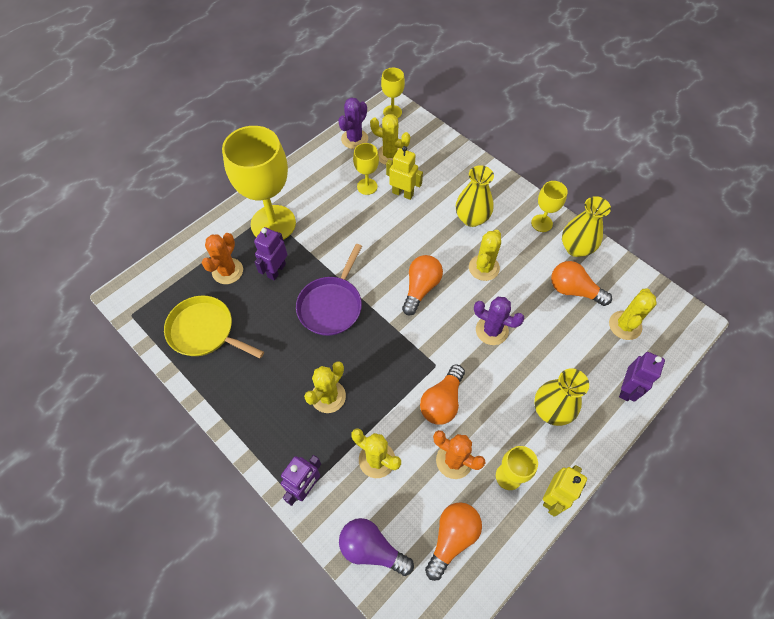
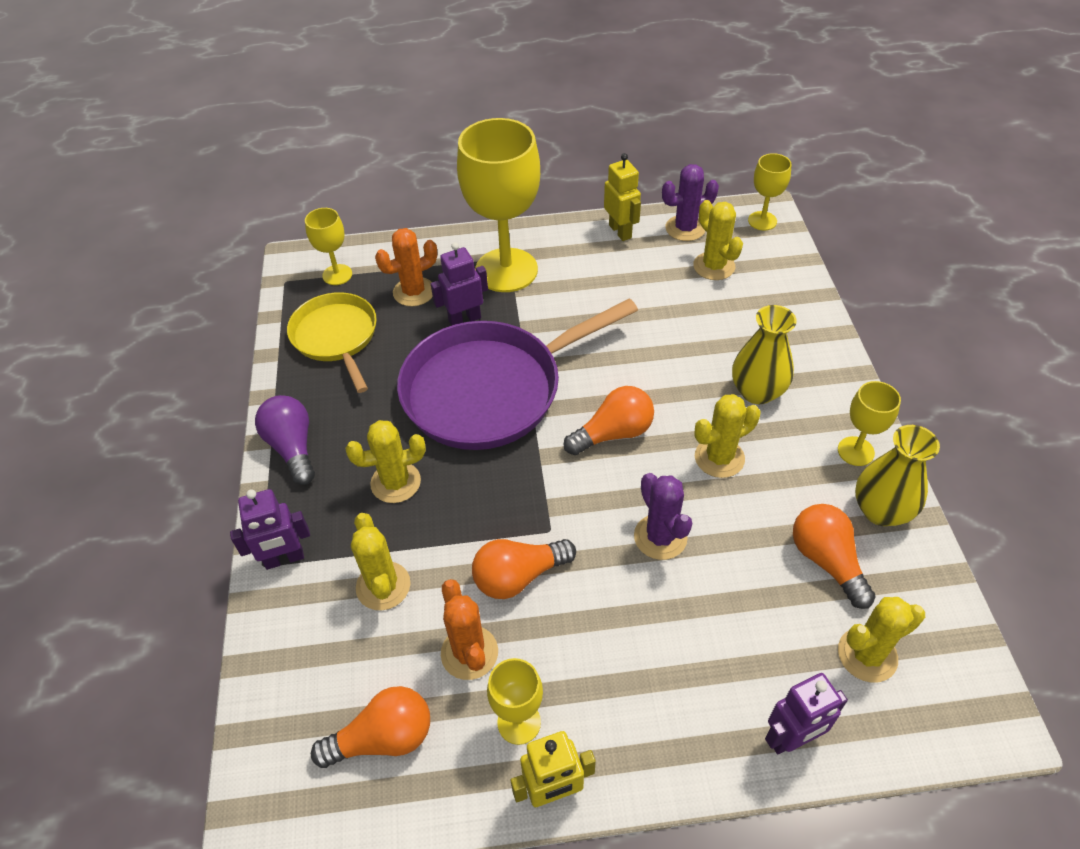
camera: 40 degrees right, 10 degrees down
(331, 306) = (489, 390): purple pan -> purple pan, size x1.68
(367, 186) = (652, 286): yellow goblet -> yellow goblet (337, 275)
(372, 549) = (287, 677): purple light bulb -> purple light bulb (292, 447)
(403, 193) = (690, 316): yellow robot -> yellow robot (620, 231)
(551, 410) = (652, 686): yellow vase -> none

